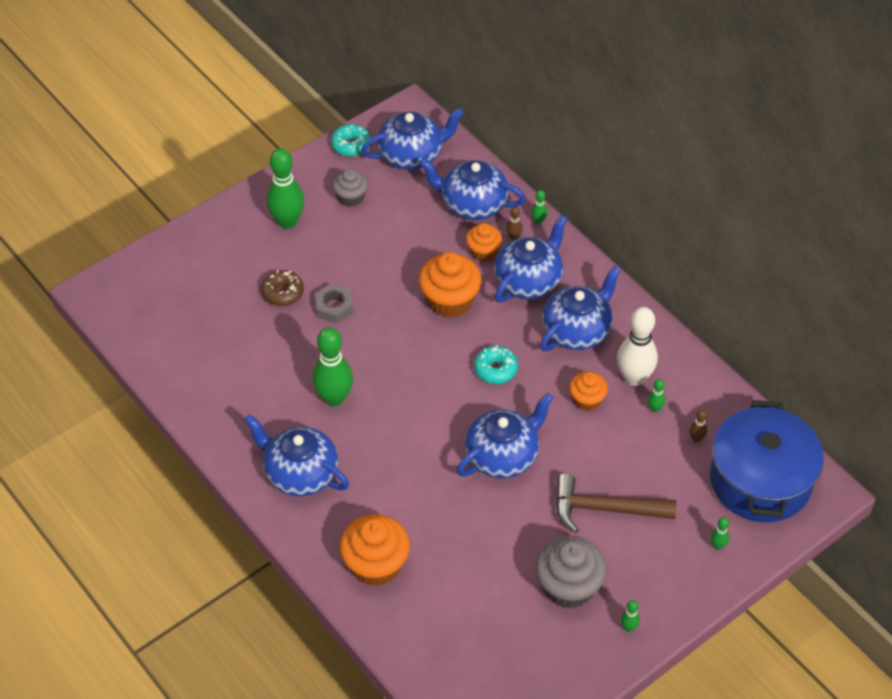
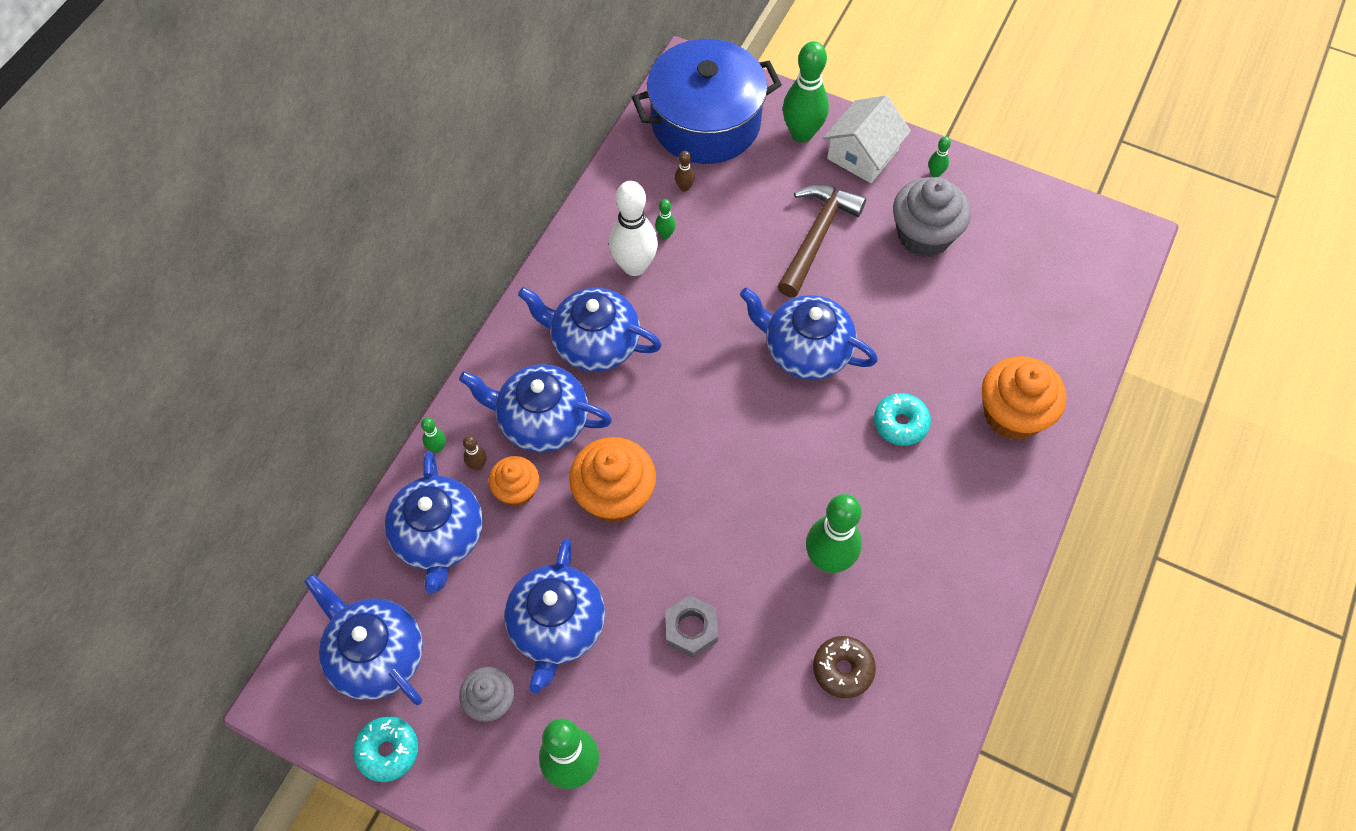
camera: 115 degrees left, 10 degrees up
(282, 293) = (700, 707): brown donut -> brown donut (843, 669)
(300, 473) = (951, 546): blue teapot -> blue teapot (557, 627)
(495, 369) = (693, 404): turquoise donut -> turquoise donut (900, 423)
(587, 400) = (687, 299): orange cupcake -> none
(604, 509) = (816, 236): brown hammer -> brown hammer turned 135 degrees counterclockwise
(674, 581) = (862, 154): none -> white house
(717, 546) = (802, 133): green bowling pin -> green bowling pin, size x2.31

